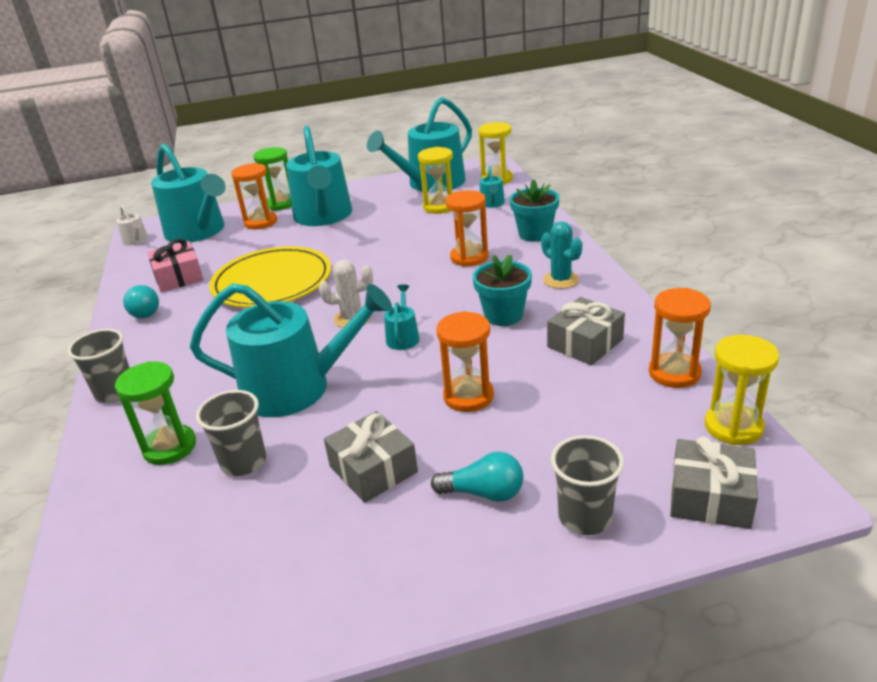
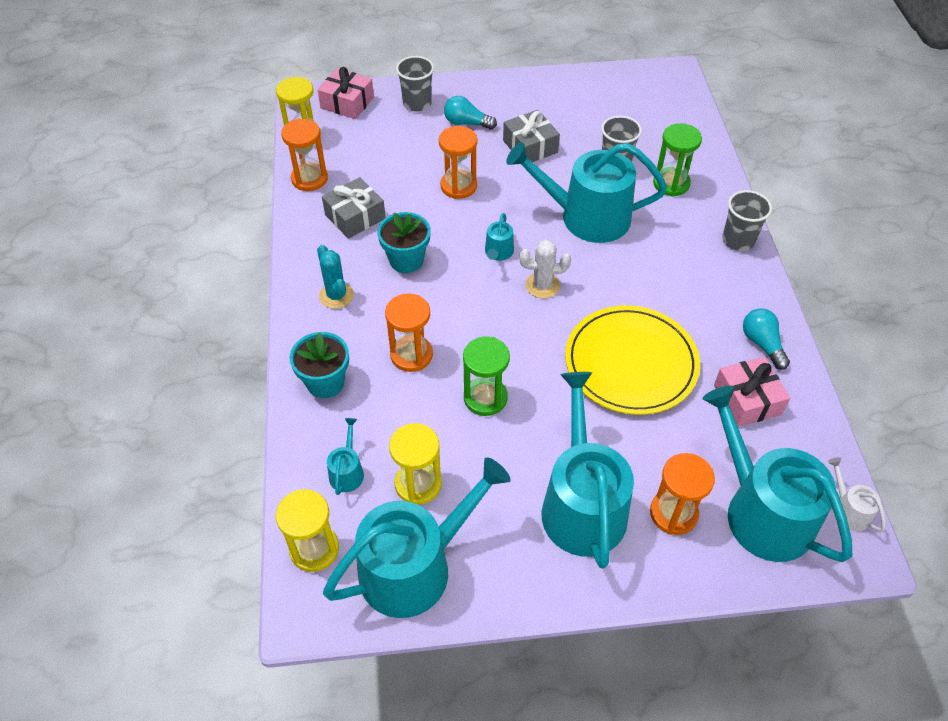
camera: 175 degrees left, 20 degrees up
(280, 204) = (653, 568): green hourglass -> green hourglass (485, 398)
(710, 497) = (347, 102): grey gift -> pink gift

